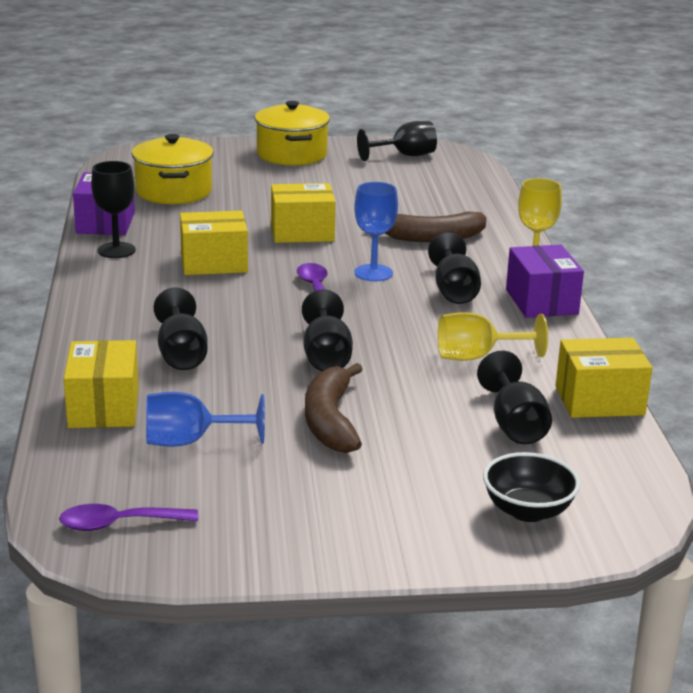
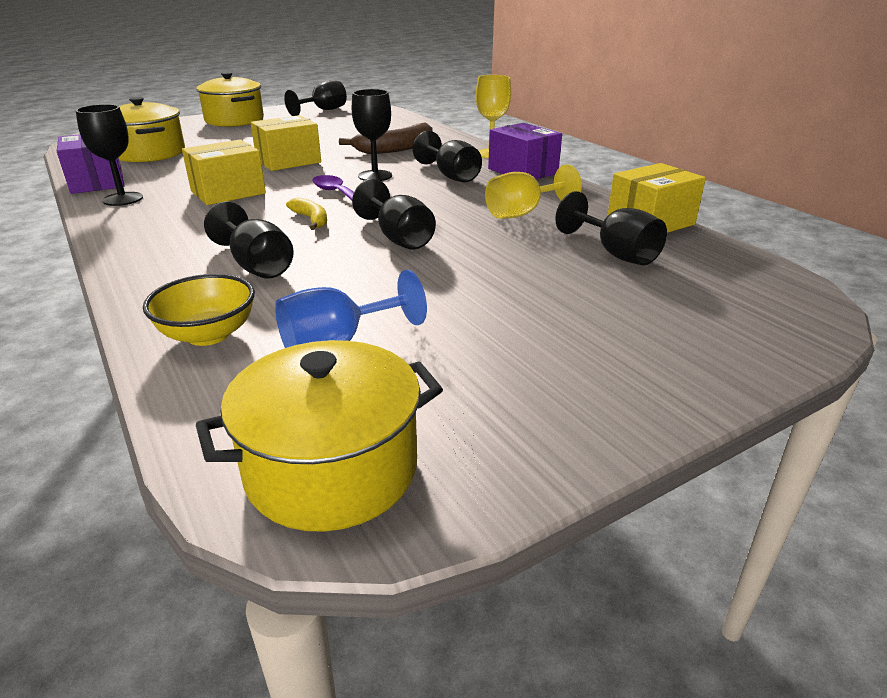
camera: 25 degrees left, 5 degrees up
(104, 407) = (208, 334): yellow box -> yellow bowl
(118, 524) = (332, 469): purple spoon -> yellow pot
(265, 315) = (311, 220): none -> yellow banana
(331, 420) = (460, 288): brown banana -> none
(373, 273) = (375, 176): blue goblet -> black goblet
(527, 511) = (721, 318): black bowl -> none

